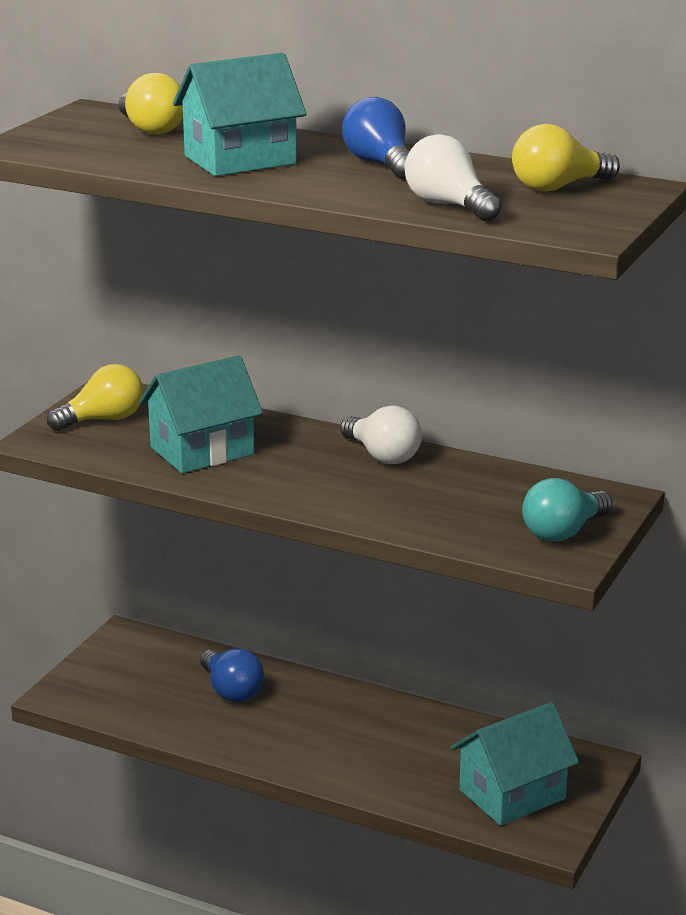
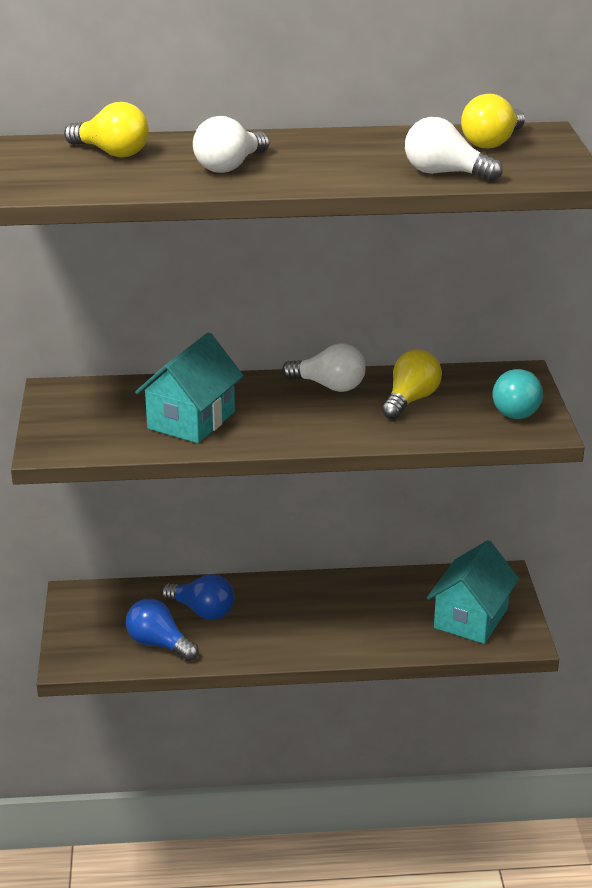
camera: 30 degrees left, 5 degrees up
(103, 420) = (80, 416): yellow light bulb -> yellow light bulb (410, 400)
(240, 160) = (230, 166): turquoise house -> white light bulb
(380, 164) = (340, 149): blue light bulb -> blue light bulb (159, 644)

